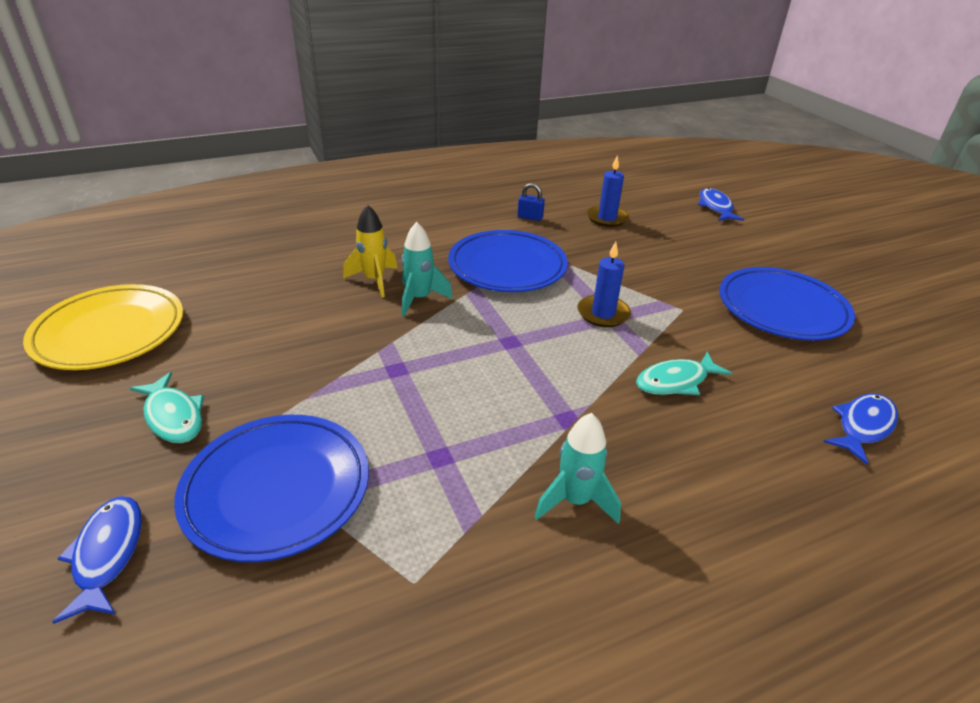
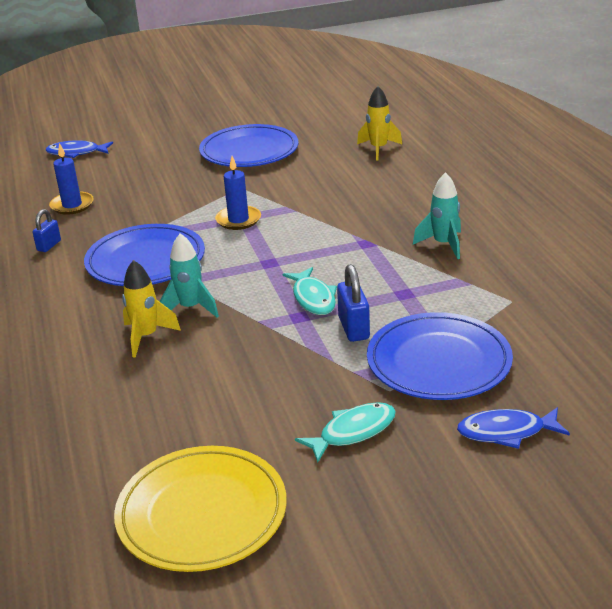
camera: 80 degrees left, 5 degrees down
(366, 412) = (353, 328): none -> blue padlock
(676, 381) = (329, 200): turquoise fish -> turquoise fish (313, 298)
(863, 426) = (378, 149): blue fish -> yellow rocket

